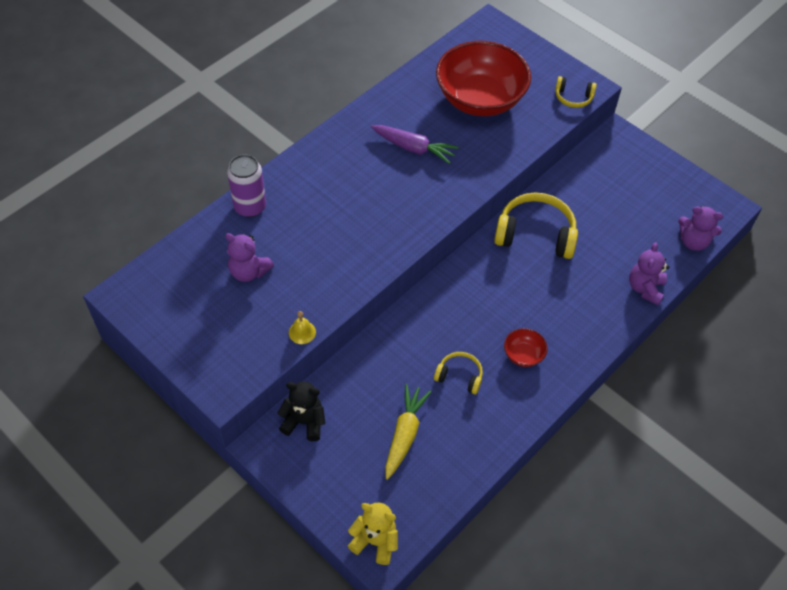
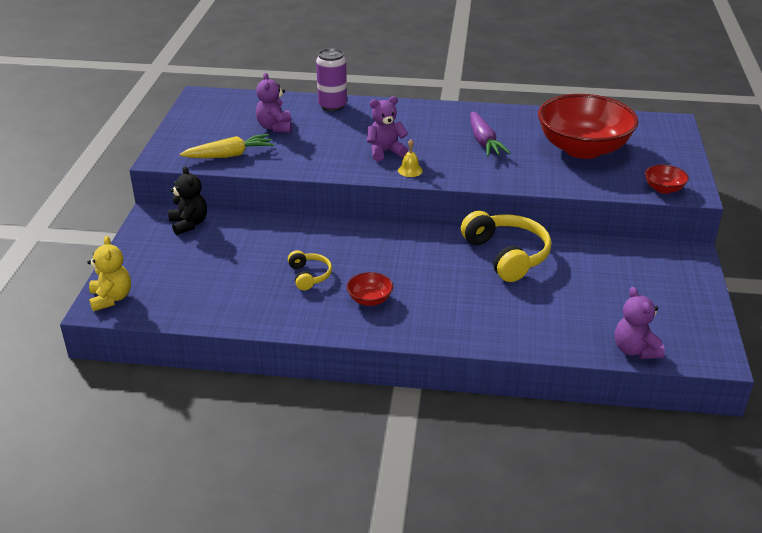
camera: 55 degrees right, 20 degrees down
(302, 332) = (246, 166): yellow bell -> yellow bell (410, 170)
(405, 434) = (224, 272): yellow carrot -> yellow carrot (230, 155)
(573, 97) = (663, 189): yellow headphones -> red bowl
(645, 288) = (534, 341): purple teddy bear -> purple teddy bear (385, 152)

